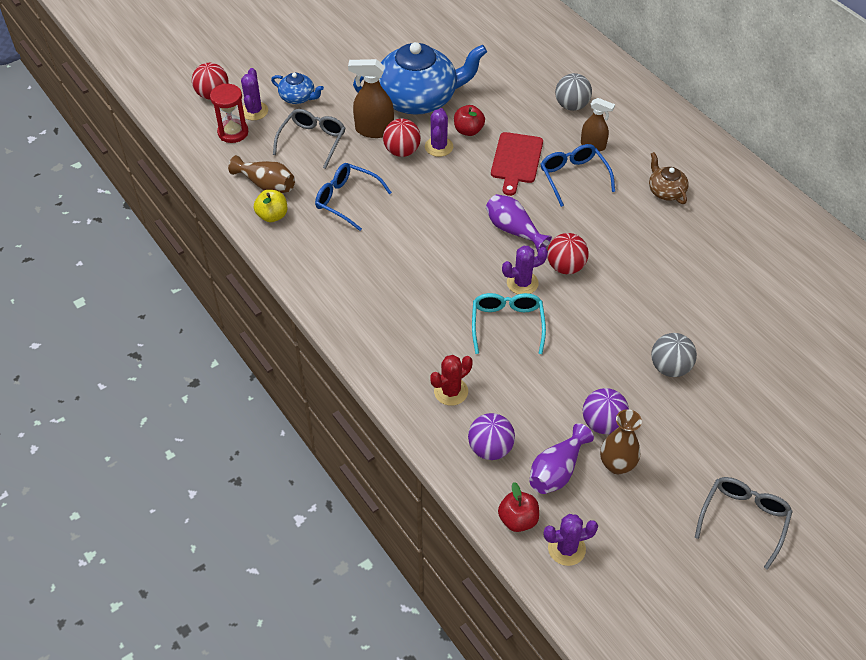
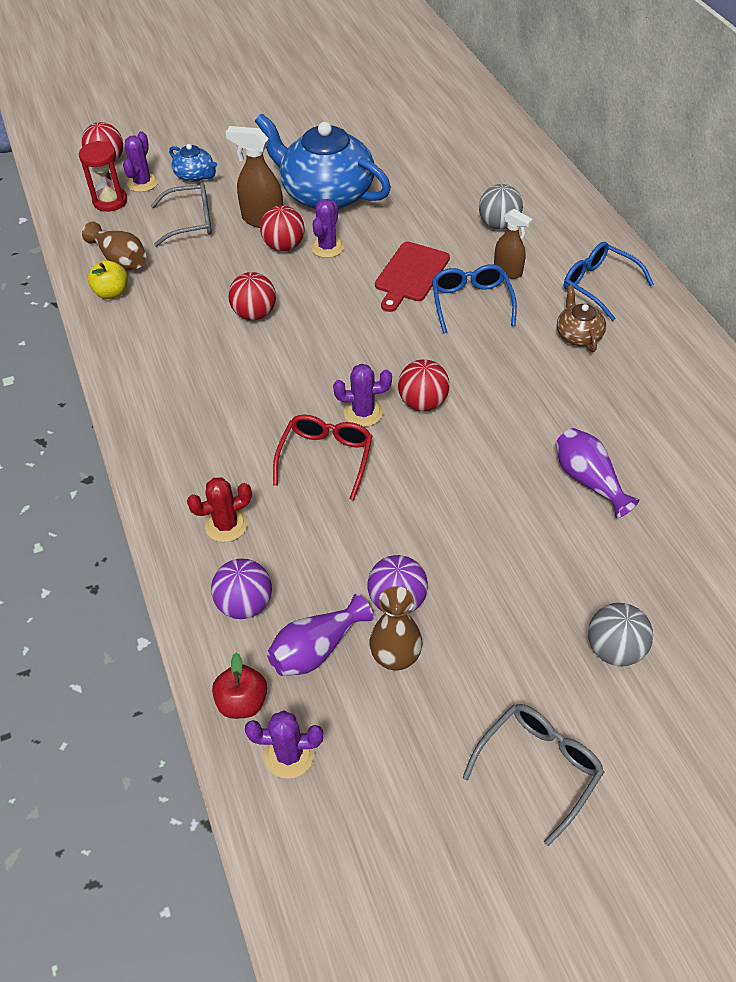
camera: 15 degrees right, 0 degrees up
(312, 141) = (190, 222): grey glasses -> grey glasses turned 45 degrees clockwise
(347, 200) = (200, 289): blue glasses -> blue glasses (599, 285)
(402, 215) = (254, 314): none -> red ball
(418, 98) = (326, 194): blue teapot -> blue teapot turned 150 degrees counterclockwise
(468, 130) = (368, 235): red apple -> none
(507, 325) = (325, 458): turquoise glasses -> red glasses
(513, 230) = (377, 351): purple vase -> purple vase (588, 480)
(670, 367) = (509, 547): grey ball -> grey ball (614, 649)

